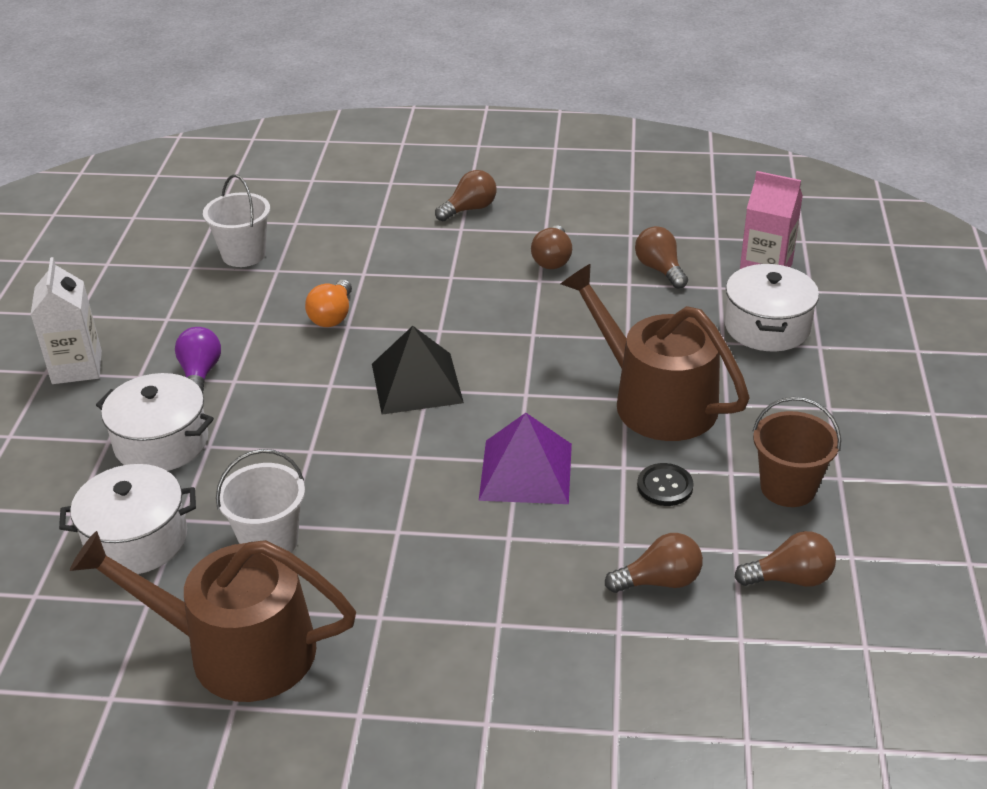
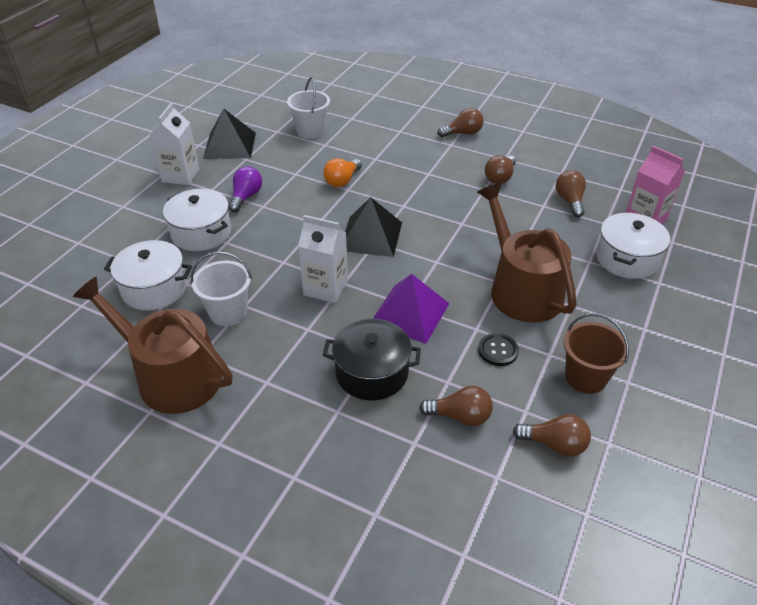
camera: 20 degrees right, 5 degrees up
(128, 304) = (229, 145): none -> black pyramid
(392, 470) = (325, 288): none -> white carton
(517, 561) = (372, 373): none -> black pot

